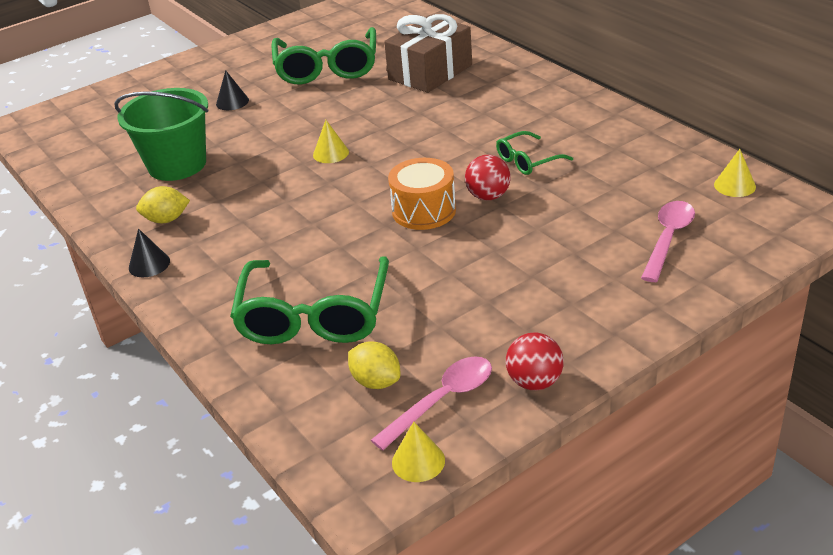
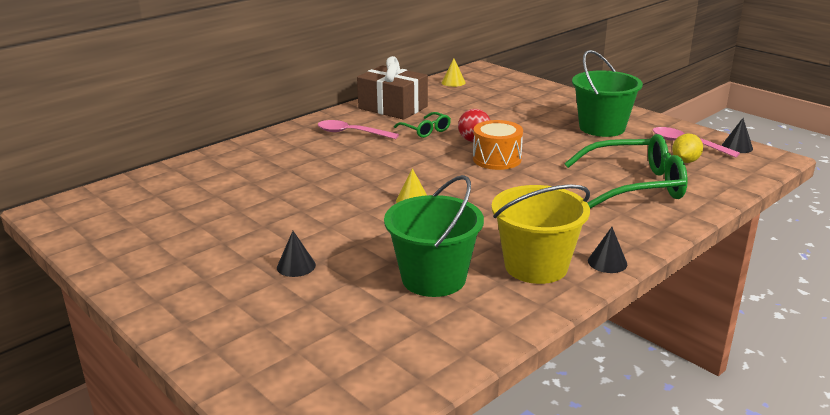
camera: 100 degrees left, 10 degrees down
(166, 220) = (536, 266): yellow lemon -> yellow bucket
(327, 67) = (232, 219): green glasses -> none
(418, 461) = (737, 147): yellow cone -> black cone
(430, 72) = (267, 169): brown gift -> brown gift (393, 107)
(523, 316) = (602, 128): none -> green bucket
(534, 382) = (656, 124): red ball -> none
(668, 239) = (512, 97): pink spoon -> pink spoon (351, 133)

